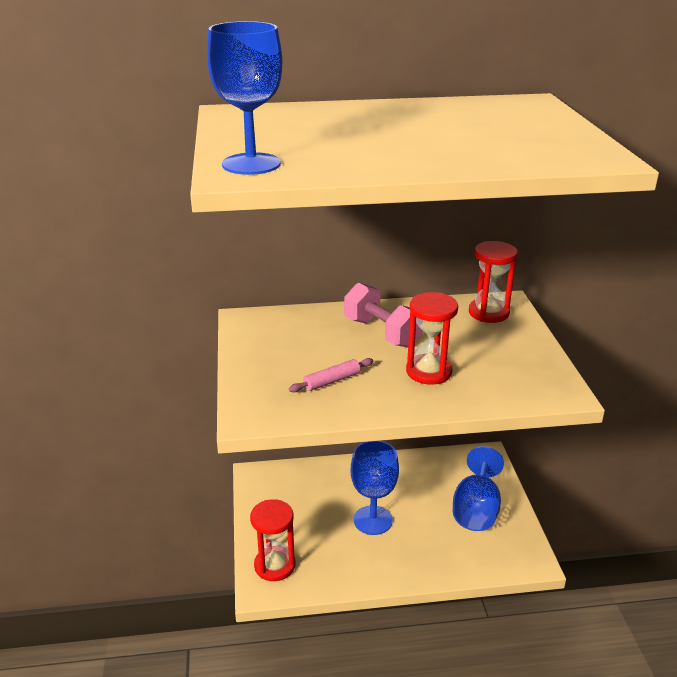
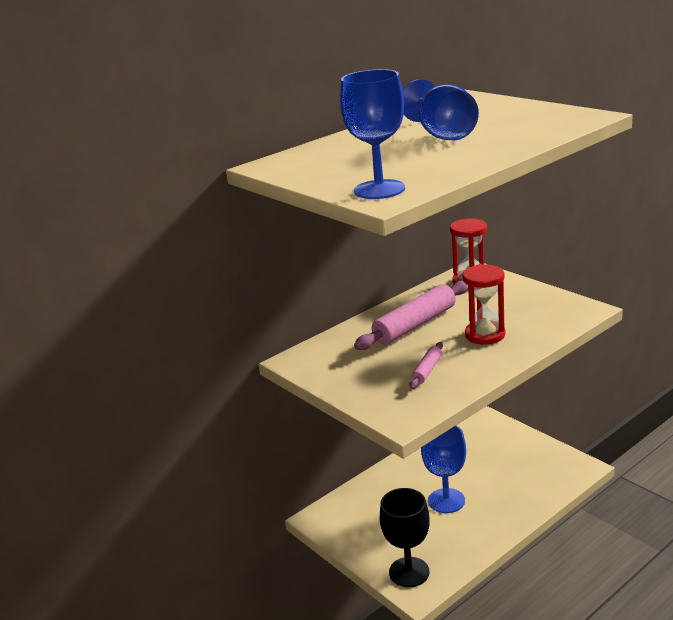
camera: 30 degrees left, 5 degrees down
(275, 565) = (409, 572): red hourglass -> black goblet
(382, 332) = (415, 325): pink dumbbell -> pink rolling pin
(476, 509) = (510, 454): blue goblet -> blue goblet (442, 134)

